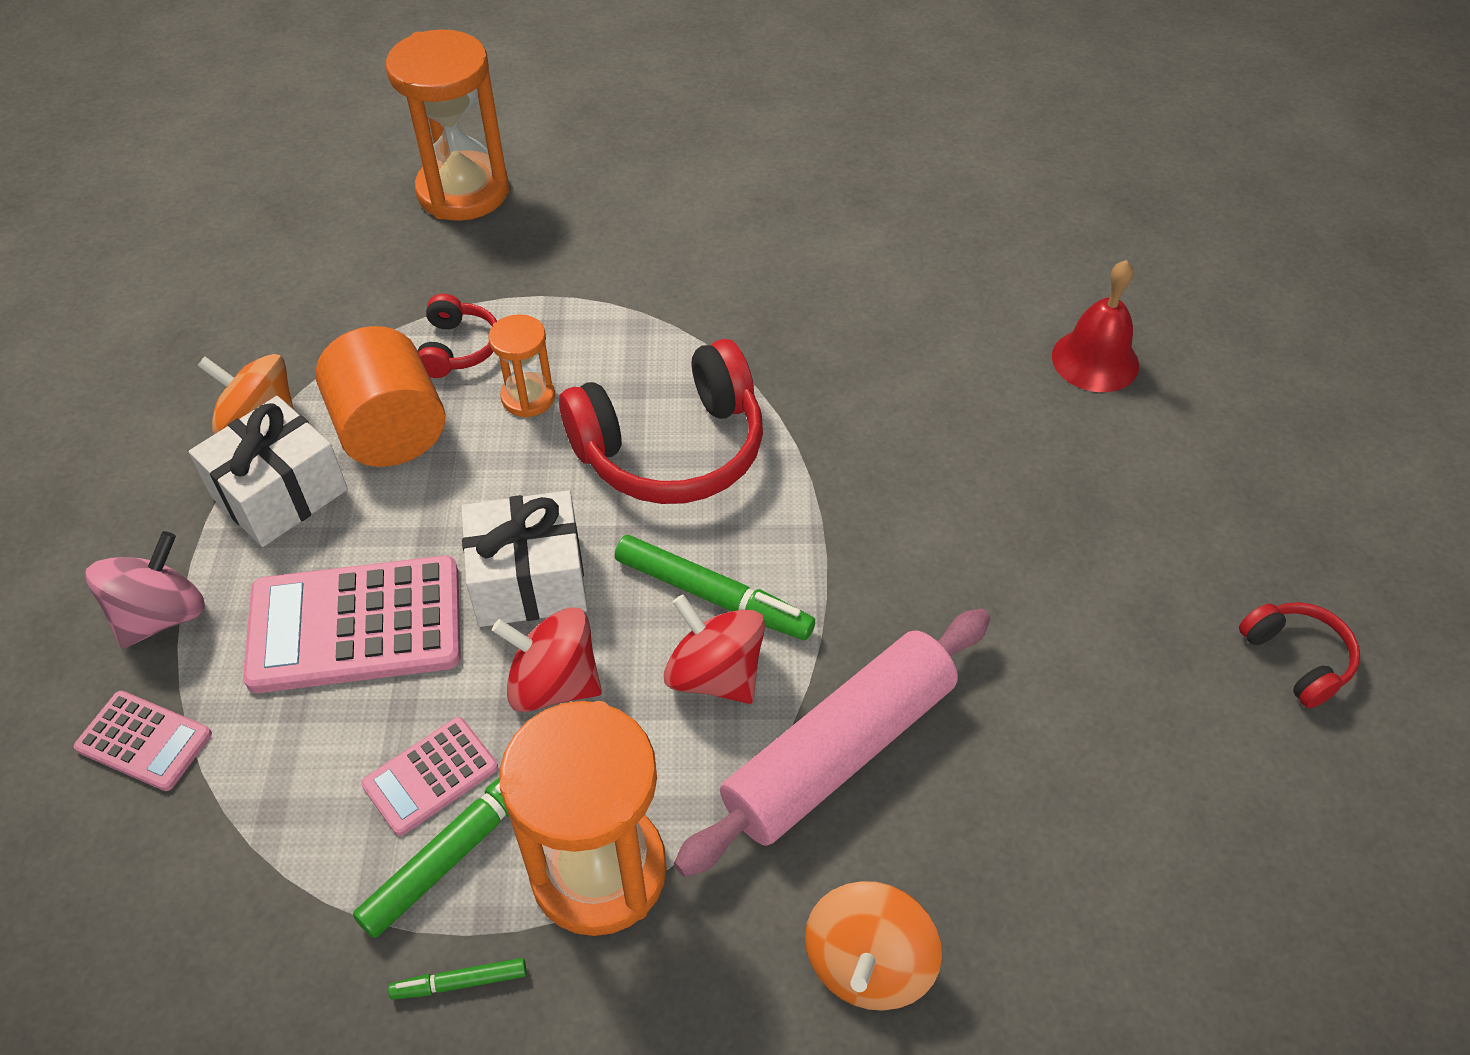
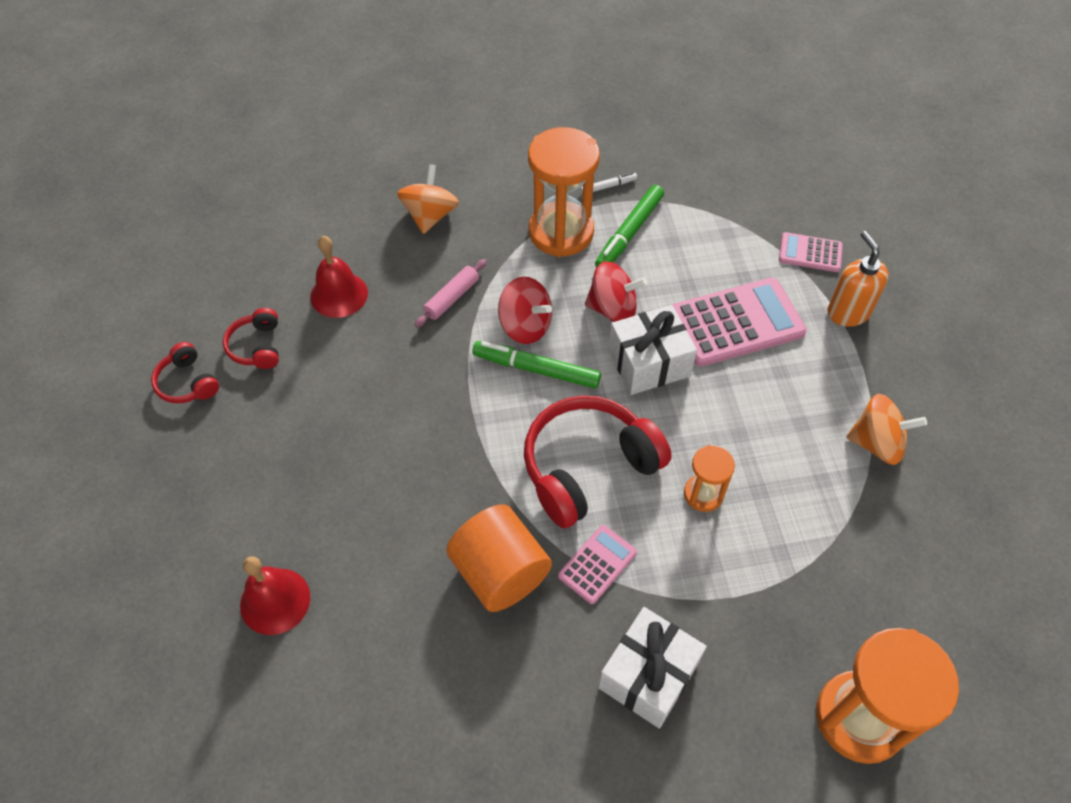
camera: 170 degrees right, 5 degrees up
(161, 615) = (848, 312): pink spinning top -> orange soap dispenser
(280, 493) = (830, 395): white gift -> white gift (648, 675)
(391, 431) = (785, 451): orange cylinder -> orange cylinder (500, 572)
(430, 776) = (658, 258): pink calculator -> pink calculator (597, 564)
(458, 348) = (774, 531): red headphones -> red headphones (257, 346)
(460, 982) = (608, 186): green marker -> white marker
(839, 751) = (452, 298): pink rolling pin -> pink rolling pin, size x0.47
(1053, 792) = (339, 294): none -> red bell

